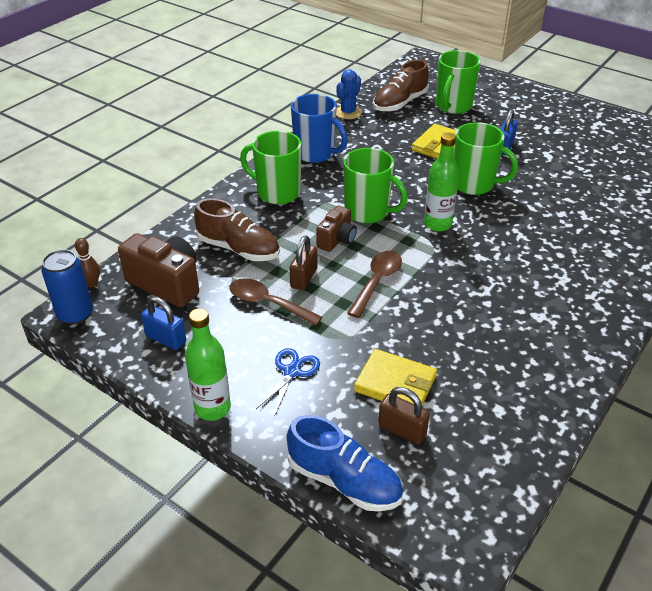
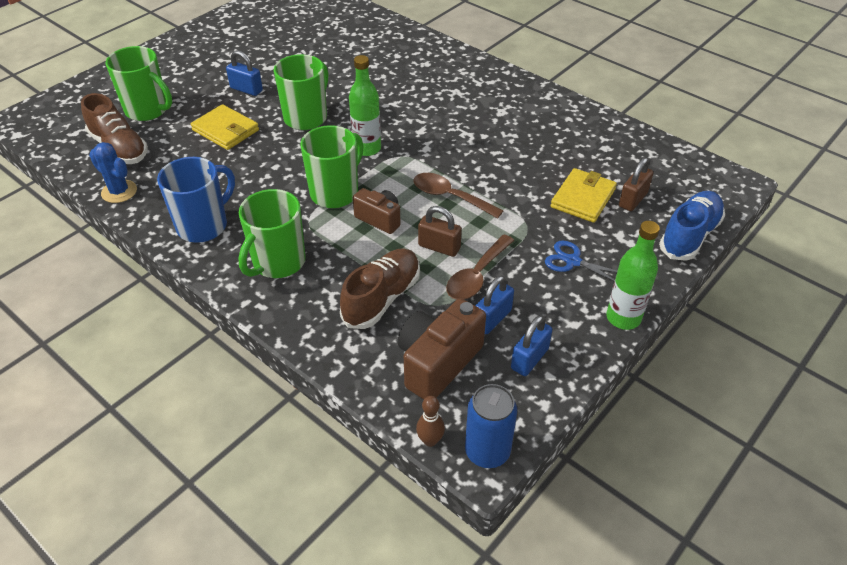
camera: 85 degrees left, 5 degrees up
(214, 314) = (492, 319): none -> blue padlock

